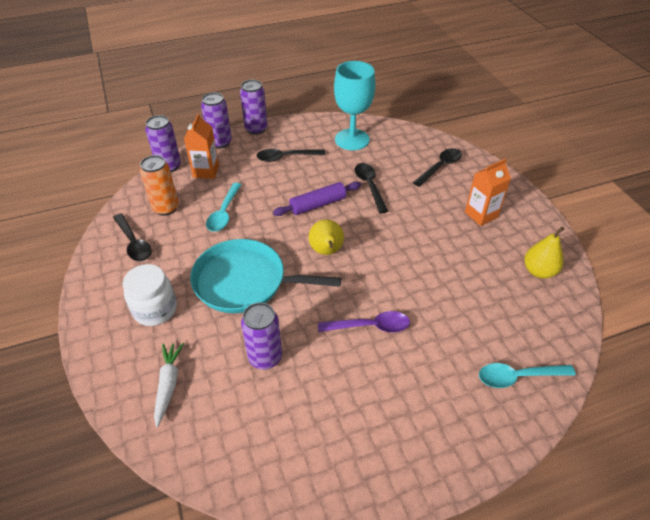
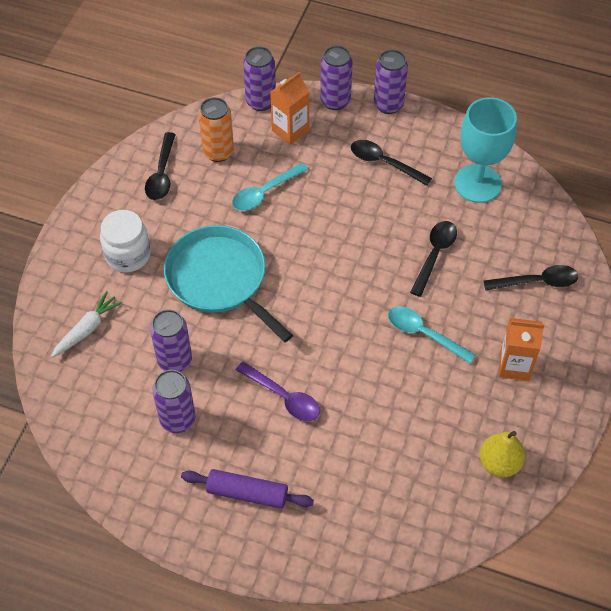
camera: 40 degrees right, 10 degrees up
(310, 398) = (178, 420): none -> purple can
(318, 204) = (361, 242): purple rolling pin -> purple rolling pin (247, 493)
(326, 251) = (318, 299): yellow pear -> none
(518, 377) = (360, 533): turquoise spoon -> turquoise spoon (424, 334)

